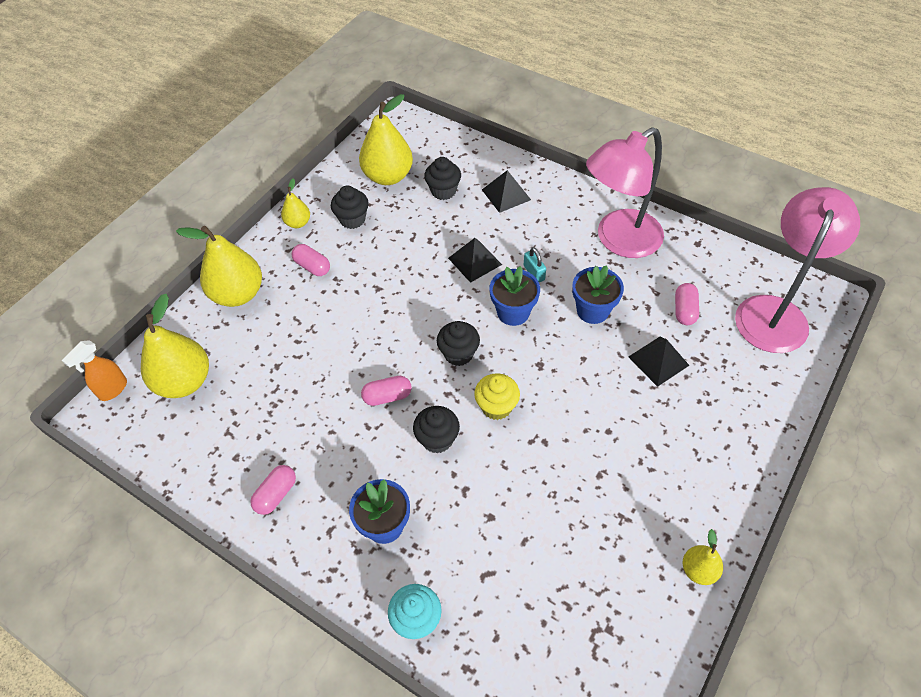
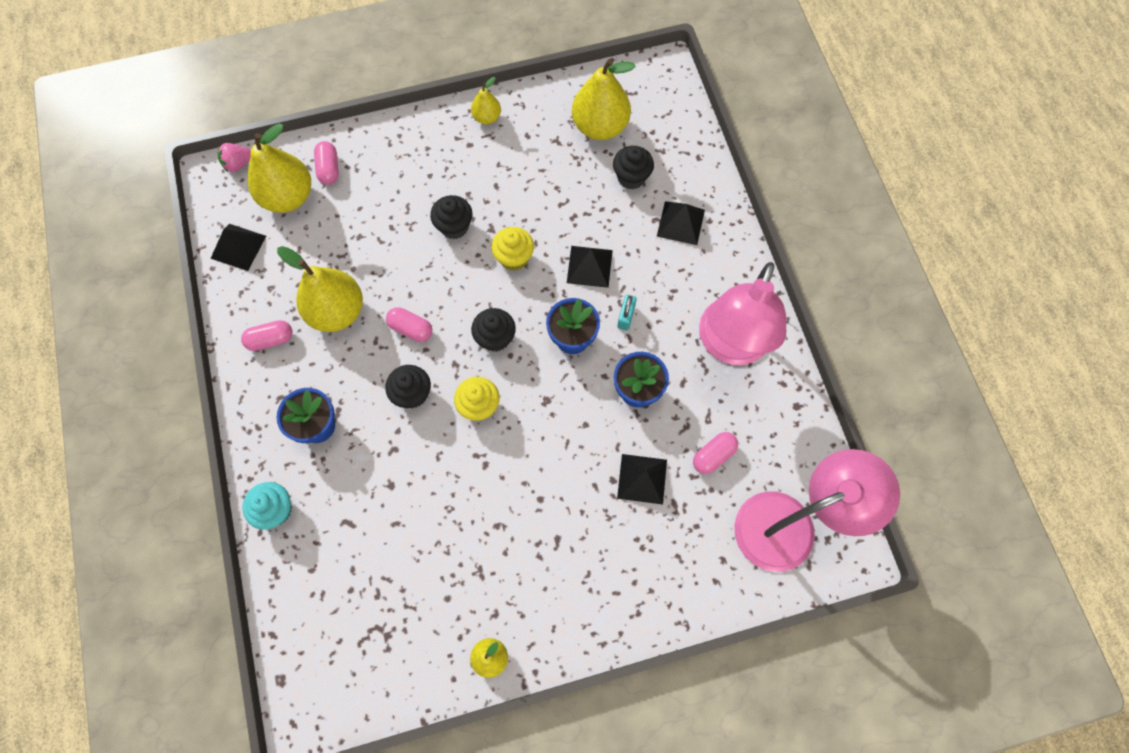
camera: 40 degrees right, 15 degrees up
(113, 389) = (238, 164): orange spray bottle -> pink strawberry
(174, 449) = (238, 247): none -> black pyramid
(238, 294) = (386, 150): yellow pear -> yellow pear (337, 311)
(312, 266) = (461, 168): pink capsule -> pink capsule (329, 169)
(352, 219) = (531, 147): black cupcake -> black cupcake (454, 226)
(415, 294) = (514, 258): none -> yellow cupcake
(618, 240) = (730, 346): pink lamp -> pink lamp turned 75 degrees counterclockwise

